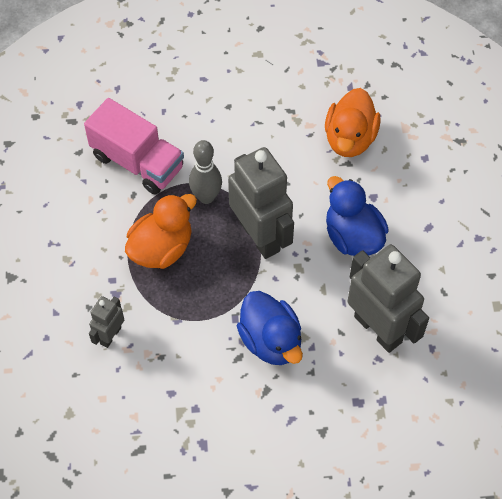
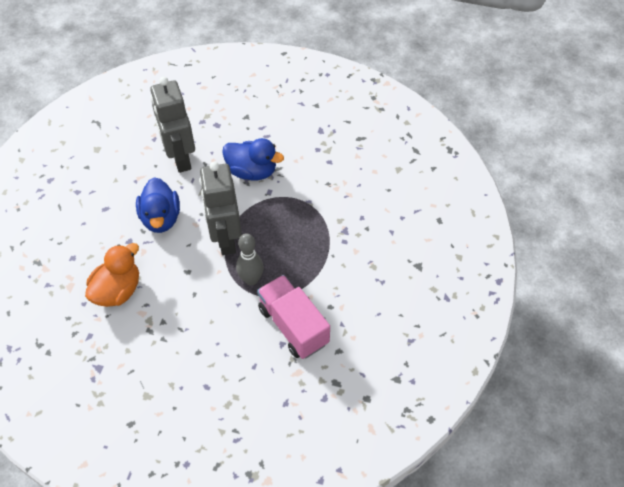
camera: 160 degrees left, 5 degrees down
(110, 335) = (357, 206): grey robot -> none
(161, 248) = (300, 252): orange duck -> none
(271, 341) = (252, 171): blue duck -> blue duck turned 120 degrees clockwise

